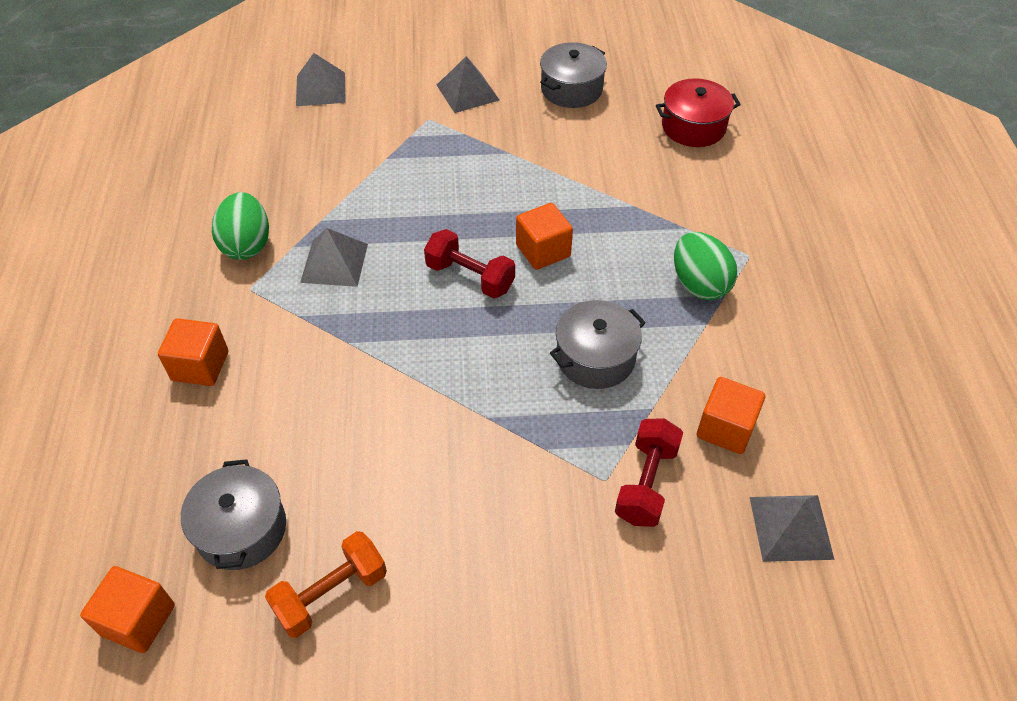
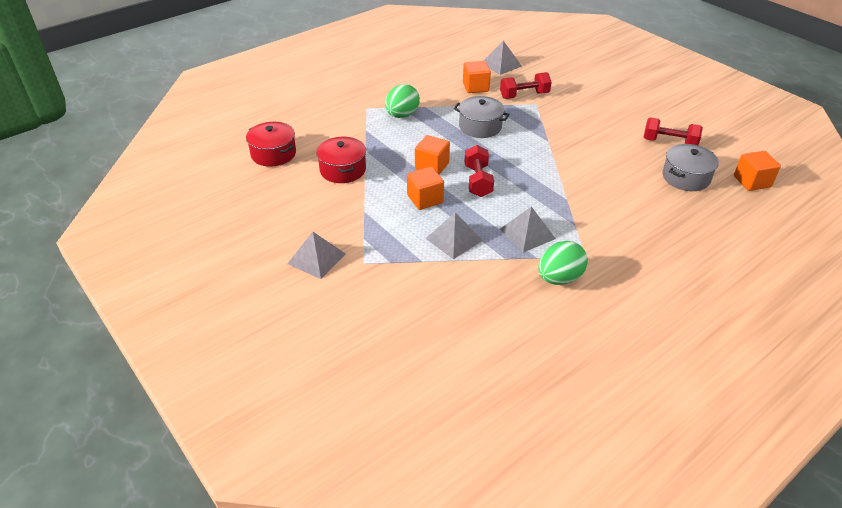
camera: 125 degrees left, 10 degrees down
(200, 366) = (647, 241): orange cube -> orange cube (425, 199)
(320, 89) = (381, 342): grey pyramid -> grey pyramid (454, 239)
(331, 594) = (669, 142): orange dumbbell -> red dumbbell
(571, 89) = (272, 213): grey pot -> none
(607, 169) = (343, 170): none -> red pot

